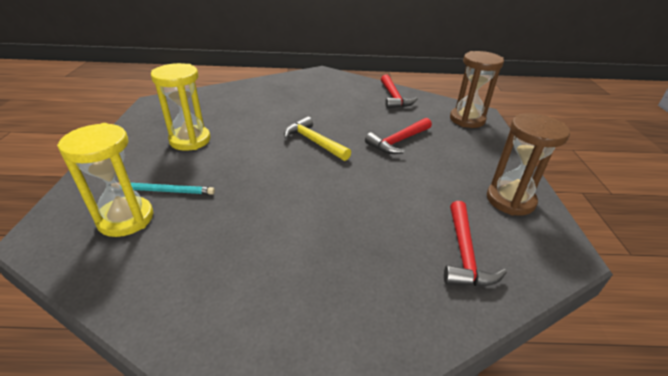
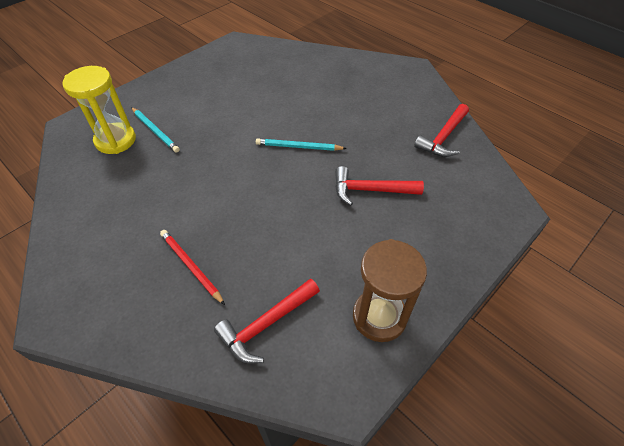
camera: 45 degrees right, 15 degrees up
(190, 140) = (217, 94): yellow hourglass -> none
(314, 142) = (298, 147): yellow hammer -> turquoise pencil
(354, 260) = (191, 266): none -> red pencil
(467, 120) = (483, 209): brown hourglass -> none

